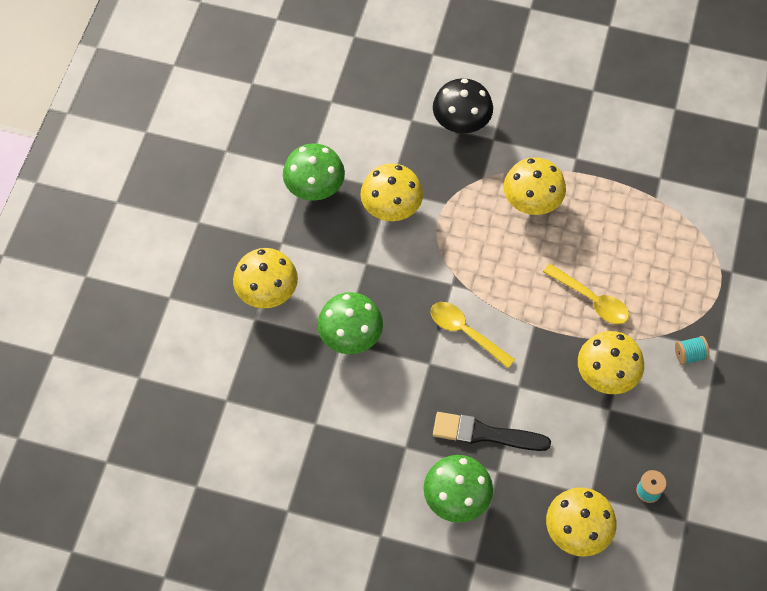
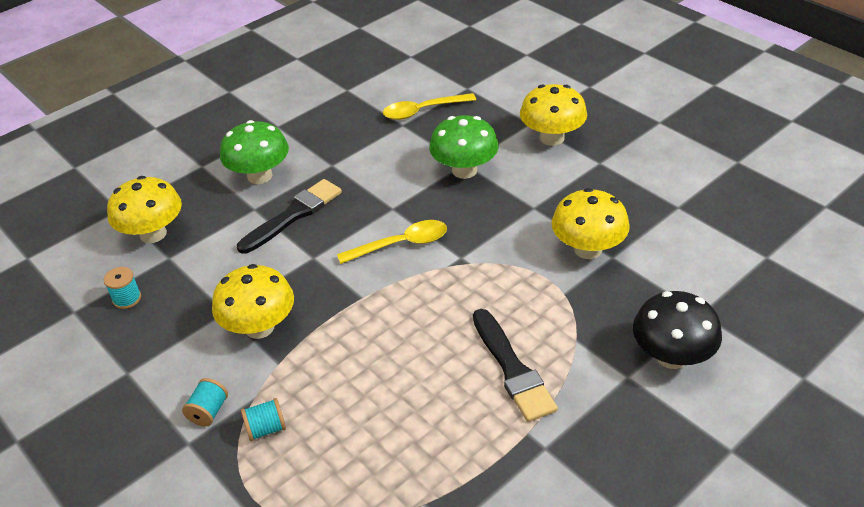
camera: 125 degrees right, 20 degrees down
(315, 188) = (651, 204): green mushroom -> none
(531, 201) = (512, 369): yellow mushroom -> black brush
(591, 300) = (348, 359): yellow spoon -> yellow spoon (423, 111)
(675, 312) = (266, 429): none -> turquoise spool

